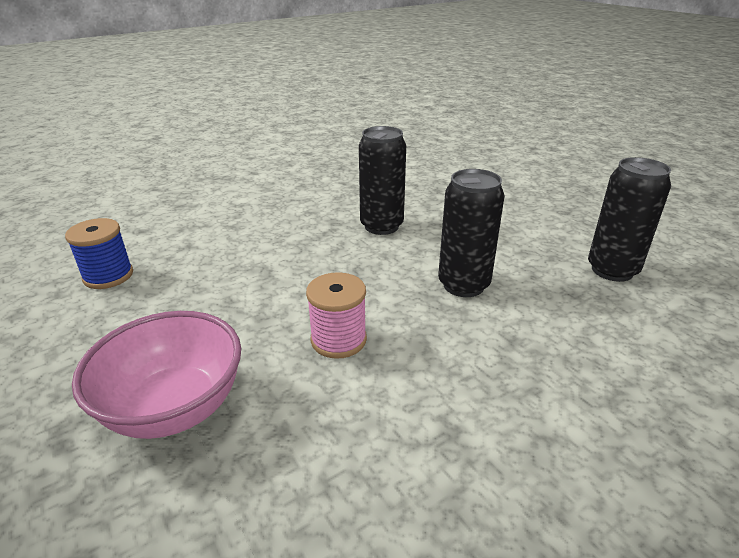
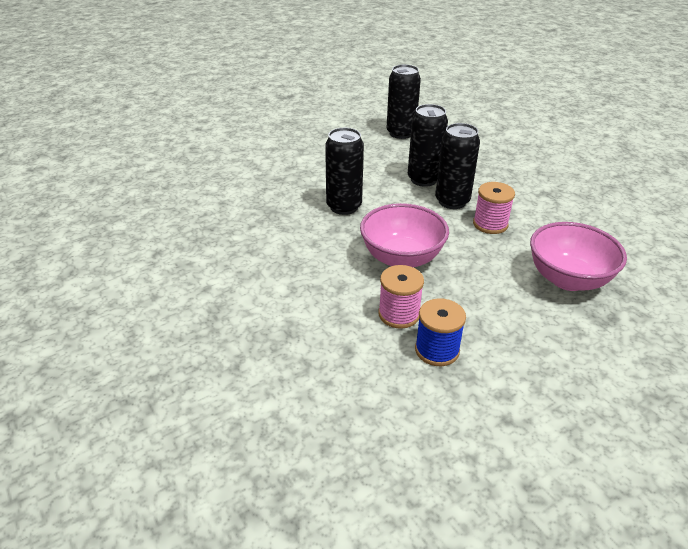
camera: 90 degrees left, 5 degrees up
(174, 256) = (399, 314): none -> pink spool
(270, 261) = (401, 258): none -> pink bowl
(403, 307) = (452, 201): none -> black can

